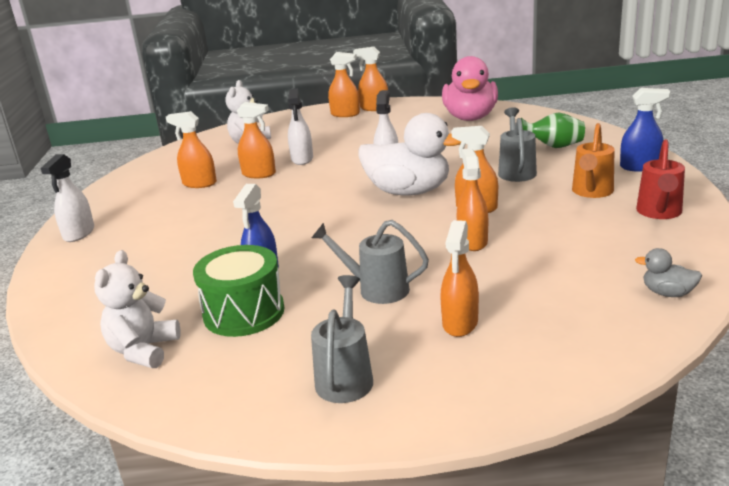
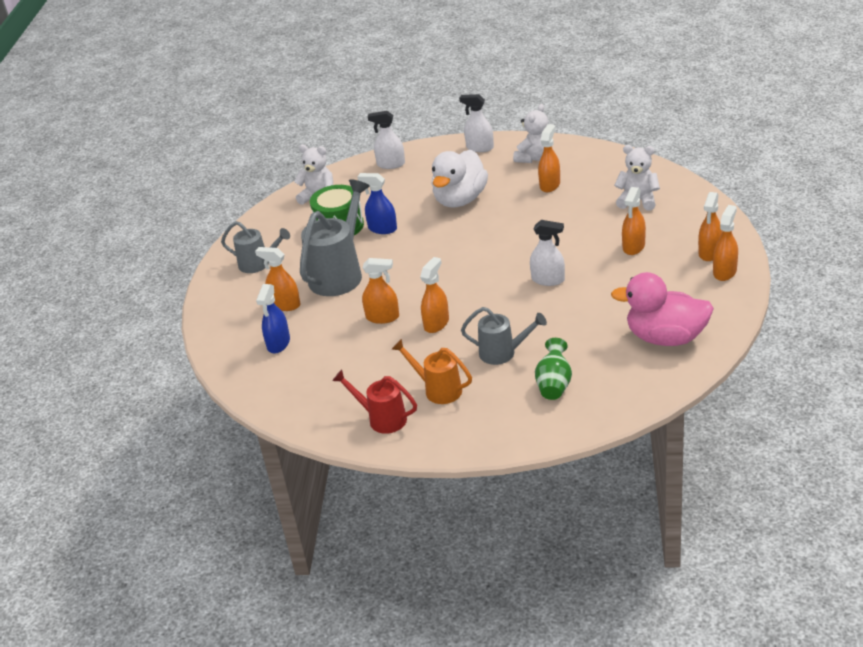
camera: 100 degrees right, 10 degrees up
(131, 198) = (534, 158): none -> white teddy bear
(259, 174) = (558, 212): orange spray bottle -> orange spray bottle (633, 247)
(302, 159) = (584, 232): white spray bottle -> white spray bottle (391, 164)
(376, 289) = (339, 274): grey watering can -> grey watering can, size x1.69
(408, 191) = (485, 290): white duck -> white duck (460, 200)
(640, 167) = (479, 431): blue spray bottle -> blue spray bottle (278, 343)
(667, 293) = (270, 393): grey duck -> none

